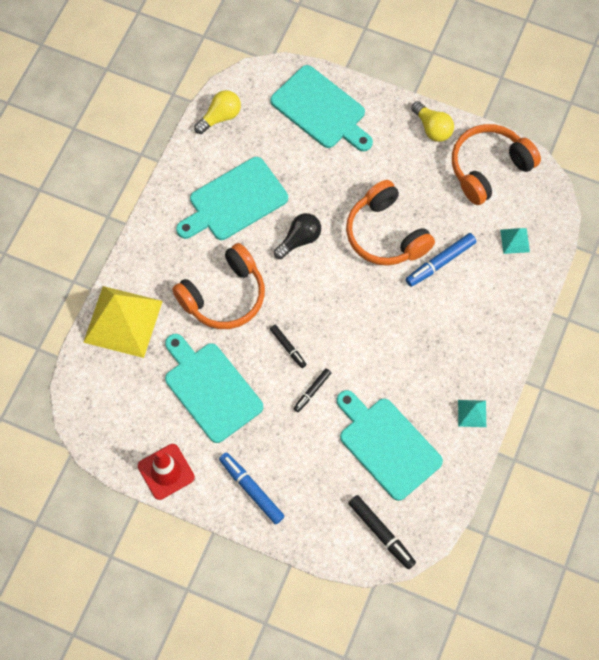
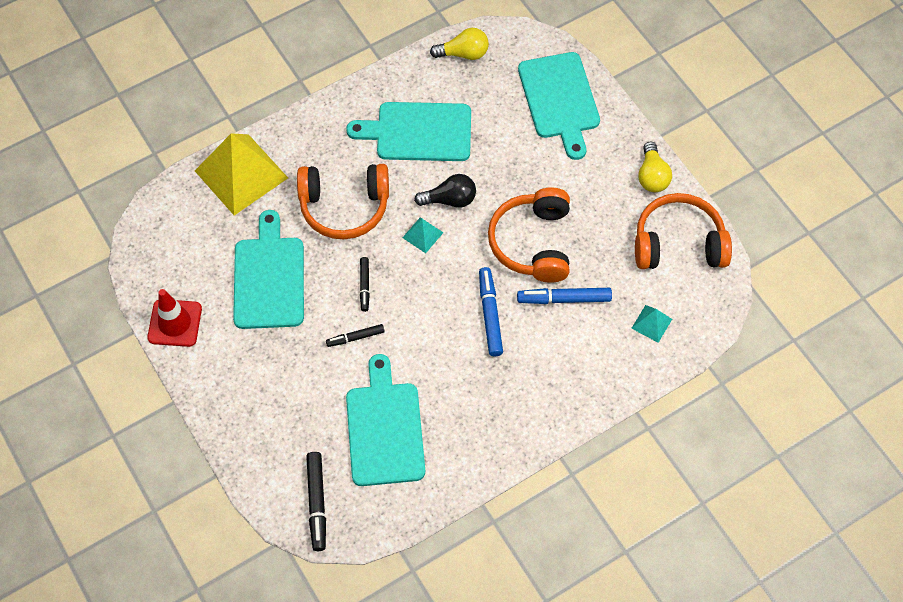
camera: 35 degrees right, 5 degrees down
(251, 489) = (234, 387): blue marker -> blue marker (490, 314)
(472, 413) = (486, 452): turquoise pyramid -> turquoise pyramid (422, 235)

